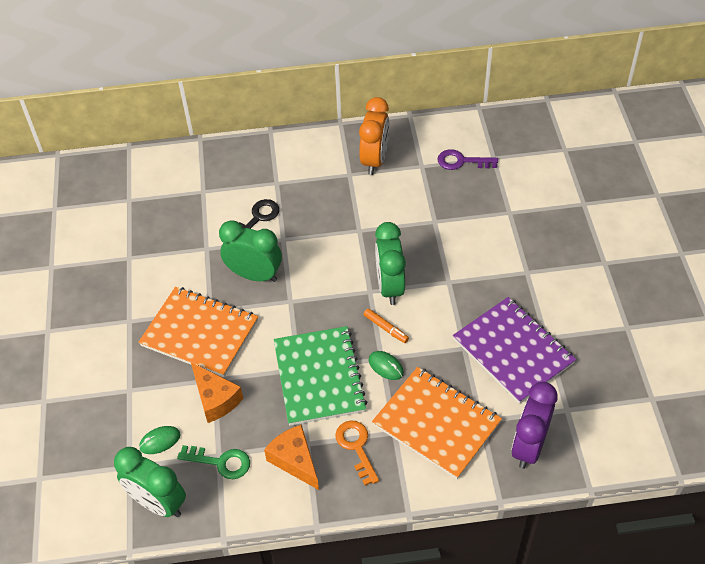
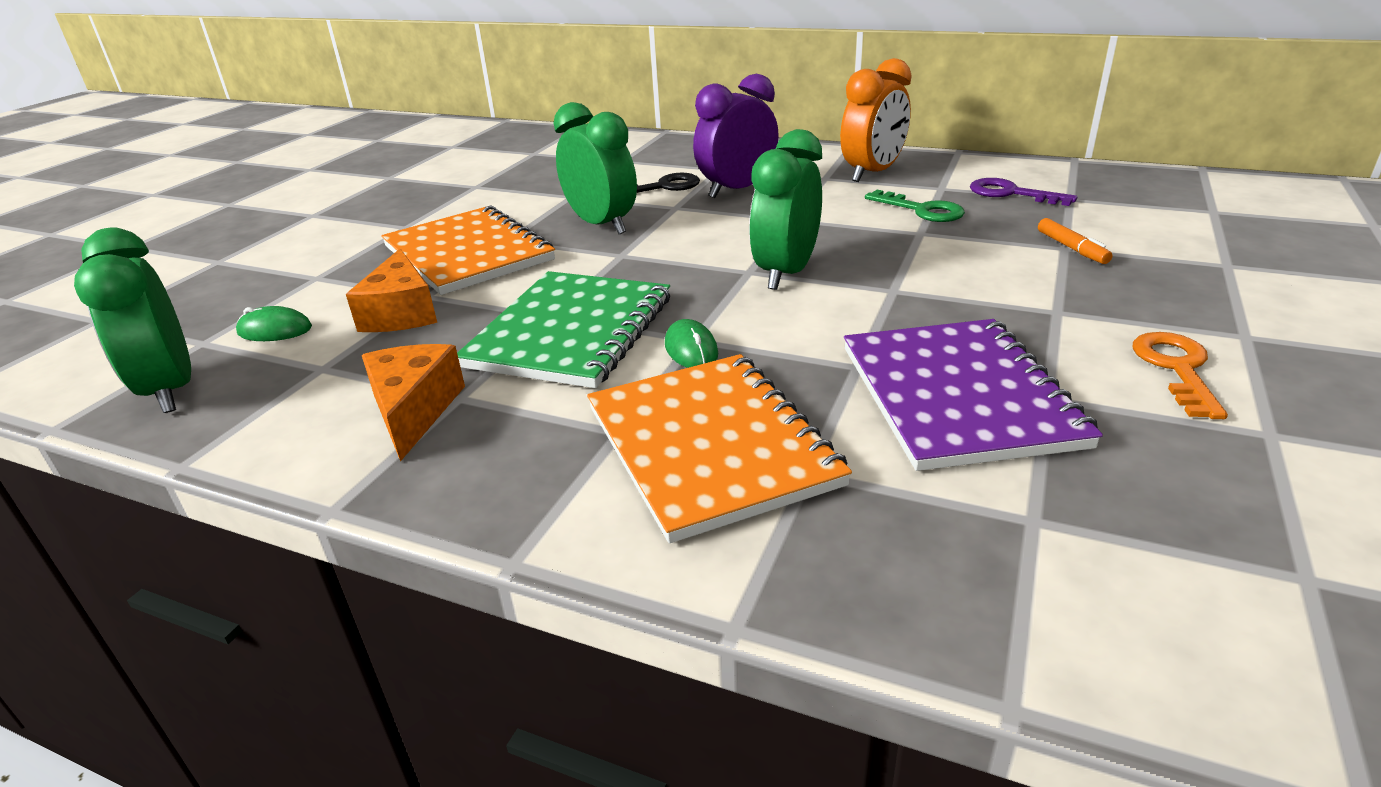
camera: 30 degrees right, 20 degrees down
(220, 462) = (312, 376): green key -> green key (921, 210)
(356, 447) = (530, 428): orange key -> orange key (1177, 369)
(386, 328) = (735, 310): orange marker -> orange marker (1072, 248)
(529, 446) = (888, 550): purple clock -> purple clock (737, 190)

